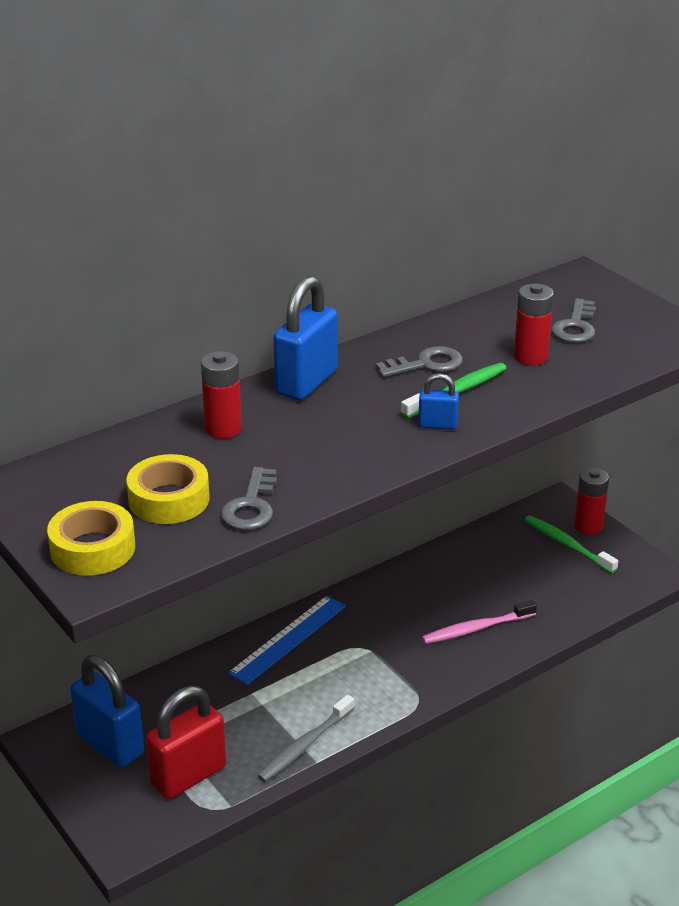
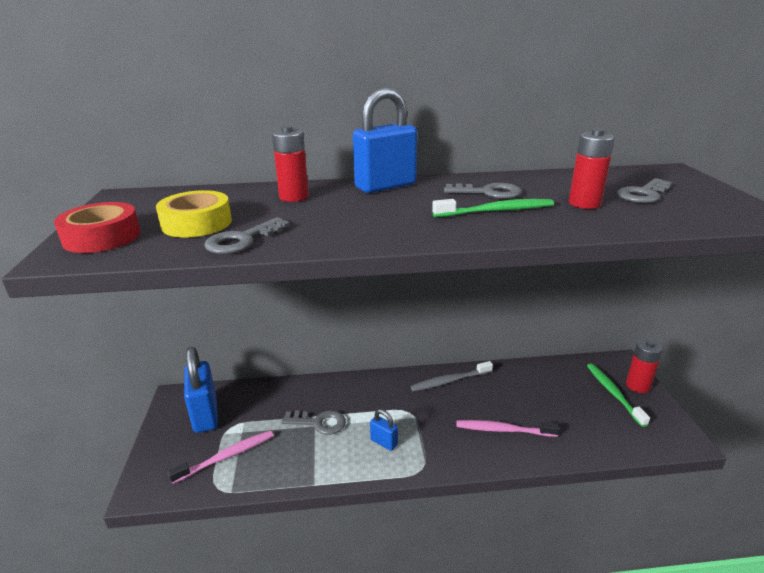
camera: 30 degrees right, 5 degrees down
(93, 548) = (102, 237): yellow tape -> red tape
(188, 776) = (227, 456): red padlock -> pink toothbrush
(264, 698) = (319, 422): none -> grey key
(288, 639) = (367, 389): blue ruler -> none
(305, 745) = (316, 468): grey toothbrush -> grey toothbrush (450, 381)
(437, 425) = (456, 226): blue padlock -> blue padlock (384, 442)

